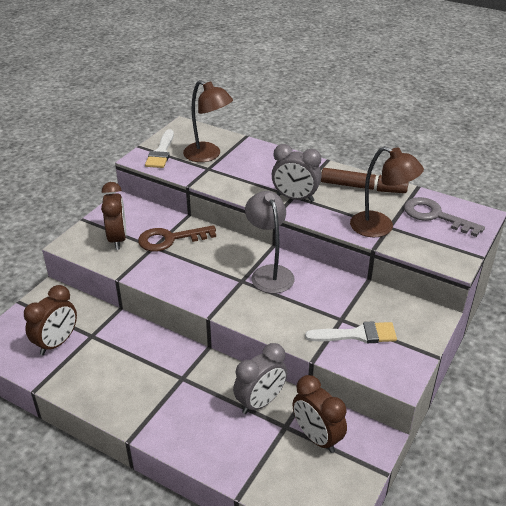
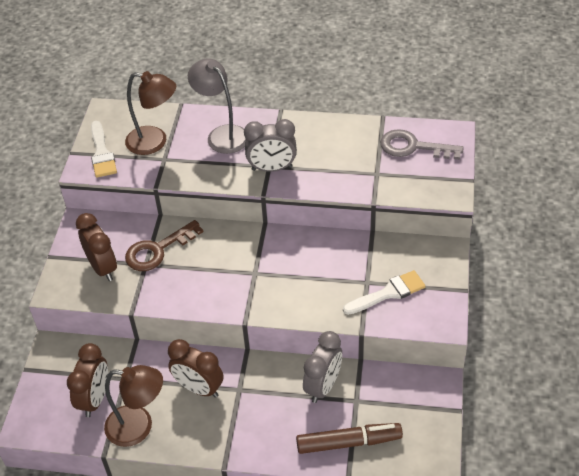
camera: 20 degrees left, 10 degrees up
(269, 273) = (277, 255): grey lamp -> grey lamp (222, 134)
(317, 437) = (388, 400): brown clock -> brown clock (199, 388)
(363, 187) = (331, 134): brown marker -> brown marker (349, 442)
(380, 228) = (369, 177): brown lamp -> brown lamp (139, 427)

